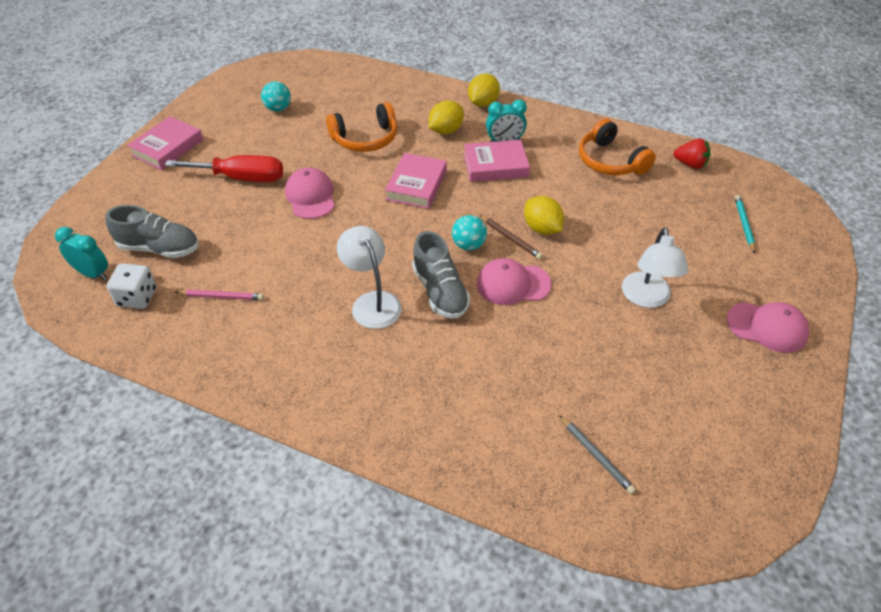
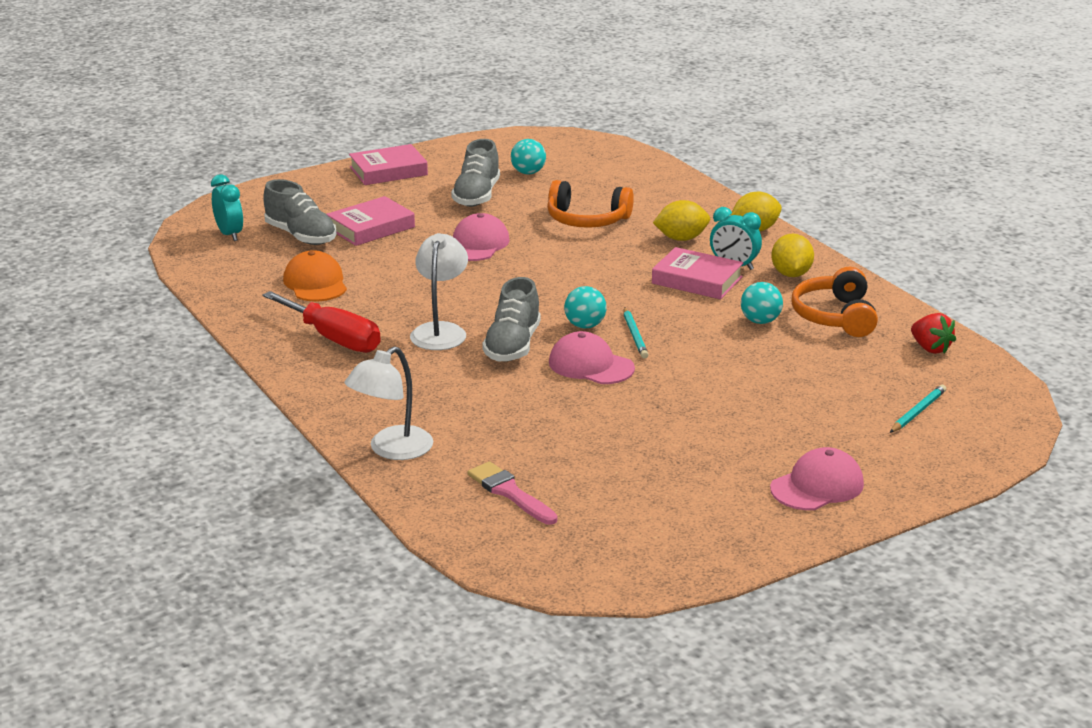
camera: 35 degrees right, 20 degrees down
(137, 297) = (247, 260): white dice -> none
(221, 296) = (315, 283): pink pencil -> orange cap
(241, 178) = (429, 212): red screwdriver -> red screwdriver (334, 338)
(262, 146) = (476, 196): none -> grey shoe
(416, 185) = (592, 269): pink book -> pink book (371, 227)
(510, 238) = (635, 335): brown pencil -> turquoise pencil
(542, 228) = (678, 339): yellow lemon -> yellow lemon (791, 274)
(573, 186) = (760, 321): none -> turquoise ball
(596, 456) = (509, 492): grey pencil -> pink brush
(646, 298) = (715, 422): white lamp -> white lamp (391, 450)
(767, 327) = (817, 486): pink cap -> pink cap turned 90 degrees counterclockwise

